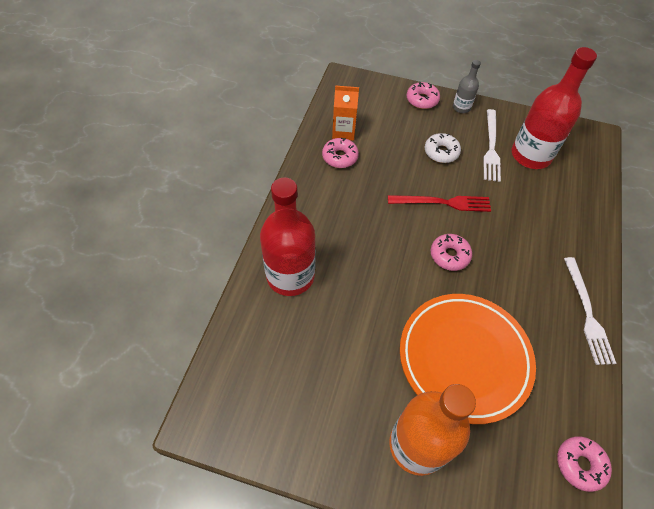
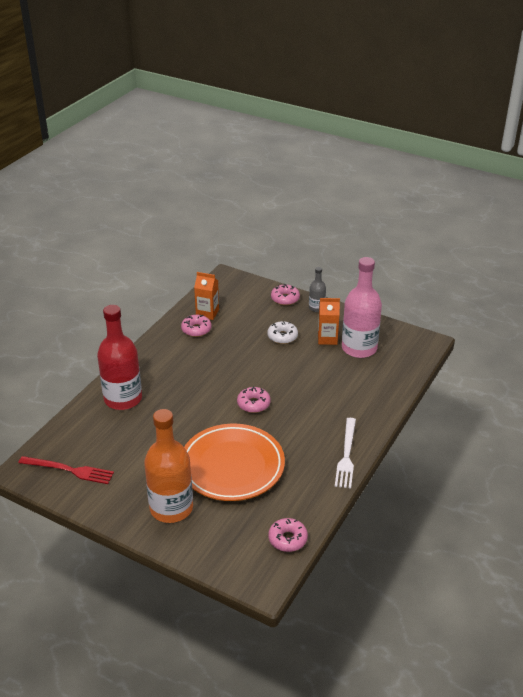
camera: 15 degrees right, 20 degrees down
(443, 202) = (266, 370): red fork -> red fork (69, 470)
(491, 147) = (327, 338): white fork -> orange carton
(530, 155) = (359, 348): red bottle -> pink bottle

